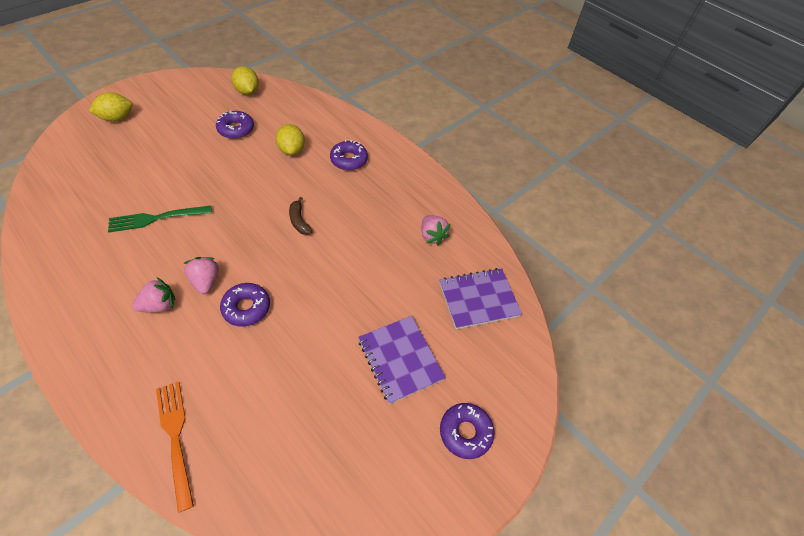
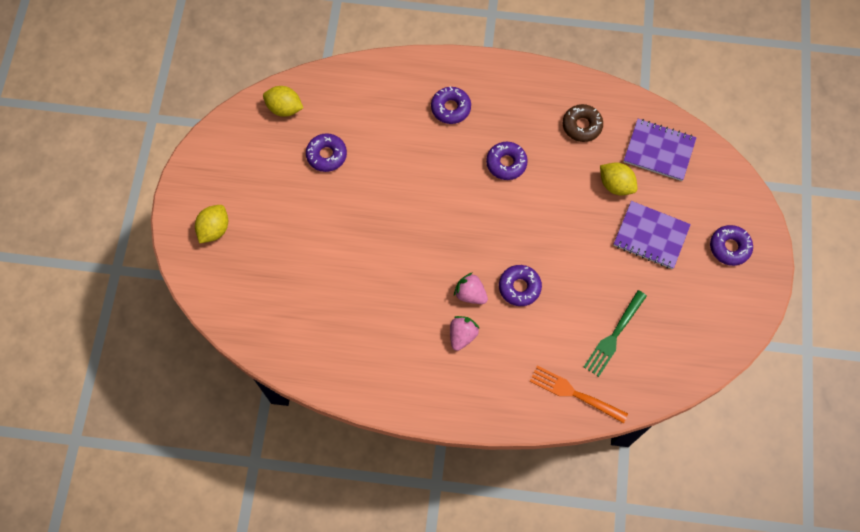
camera: 35 degrees left, 15 degrees up
(156, 218) = (373, 282): green fork -> green fork (614, 336)
(292, 150) = (396, 137): yellow lemon -> yellow lemon (615, 185)
(299, 221) = (477, 194): brown banana -> none
(345, 218) = (506, 163): none -> purple donut
(432, 236) = (582, 126): pink strawberry -> brown donut
(478, 299) = (659, 151): purple notebook -> purple notebook turned 75 degrees clockwise

